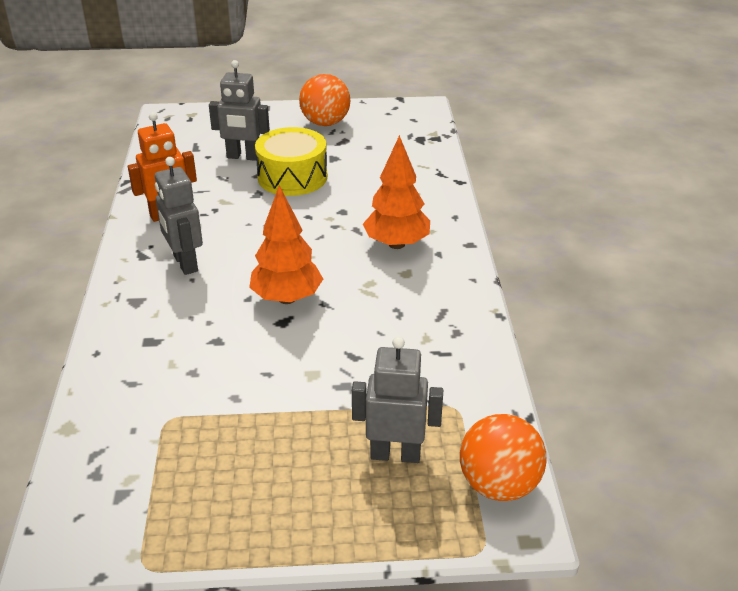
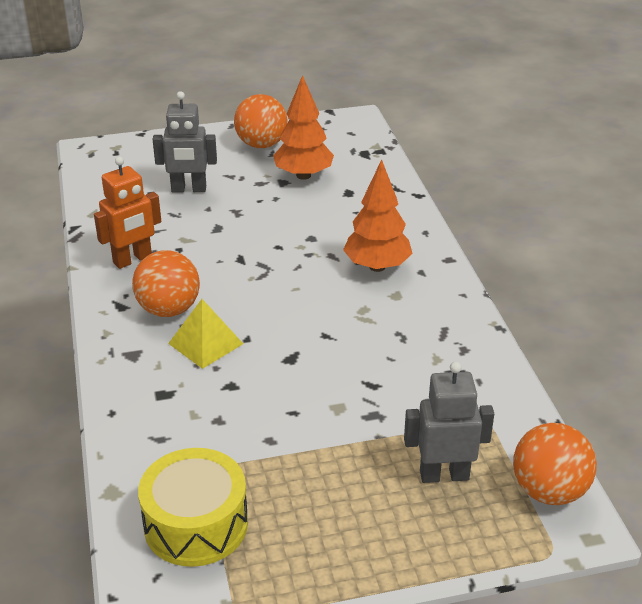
camera: 10 degrees left, 0 degrees up
(185, 263) = (169, 309): grey robot -> orange ball
(207, 298) = (206, 343): none -> yellow pyramid
(287, 298) = (286, 334): orange tree -> orange tree (303, 175)
(292, 177) = (247, 206): yellow drum -> yellow drum (196, 524)

